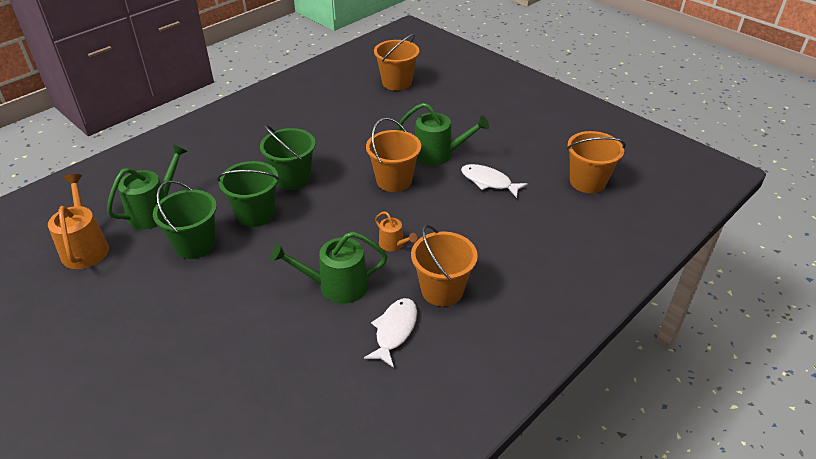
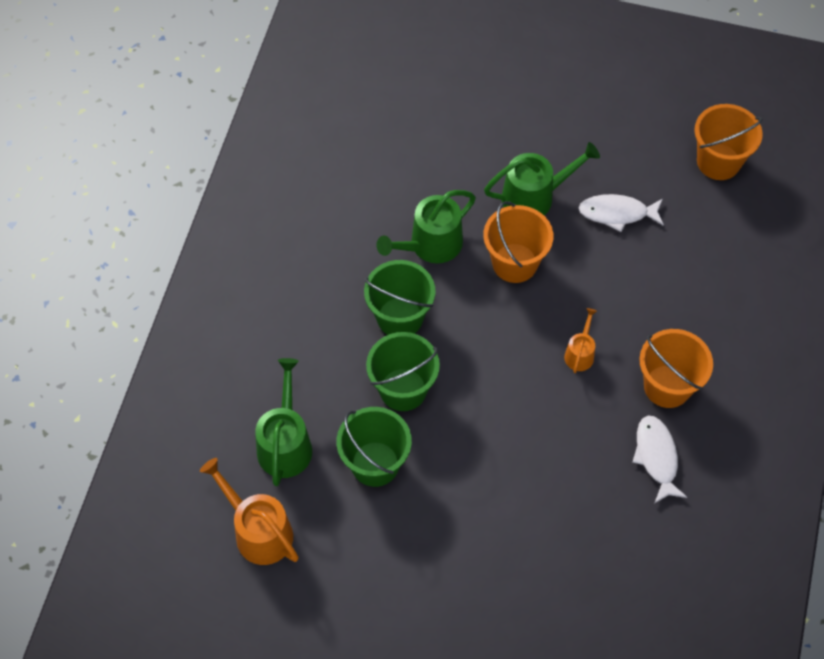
camera: 30 degrees left, 20 degrees up
(337, 286) = (564, 436): green watering can -> green watering can (431, 245)
(393, 244) = (580, 354): orange watering can -> orange watering can turned 90 degrees counterclockwise
(397, 82) = (395, 92): orange bucket -> none

